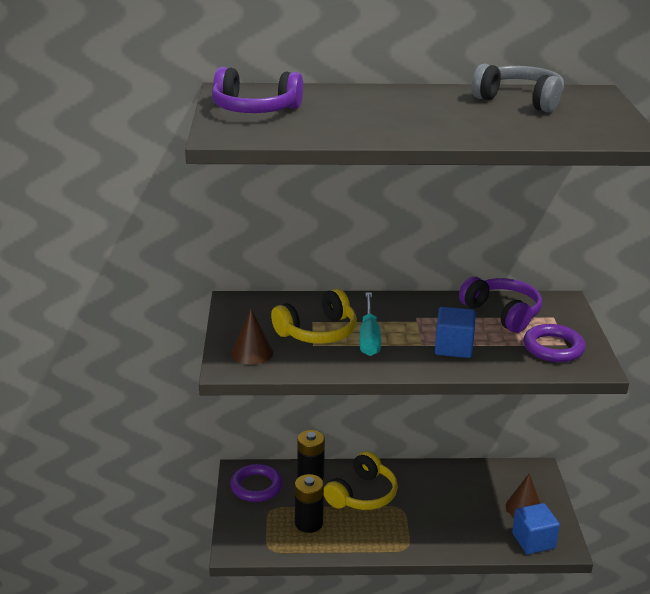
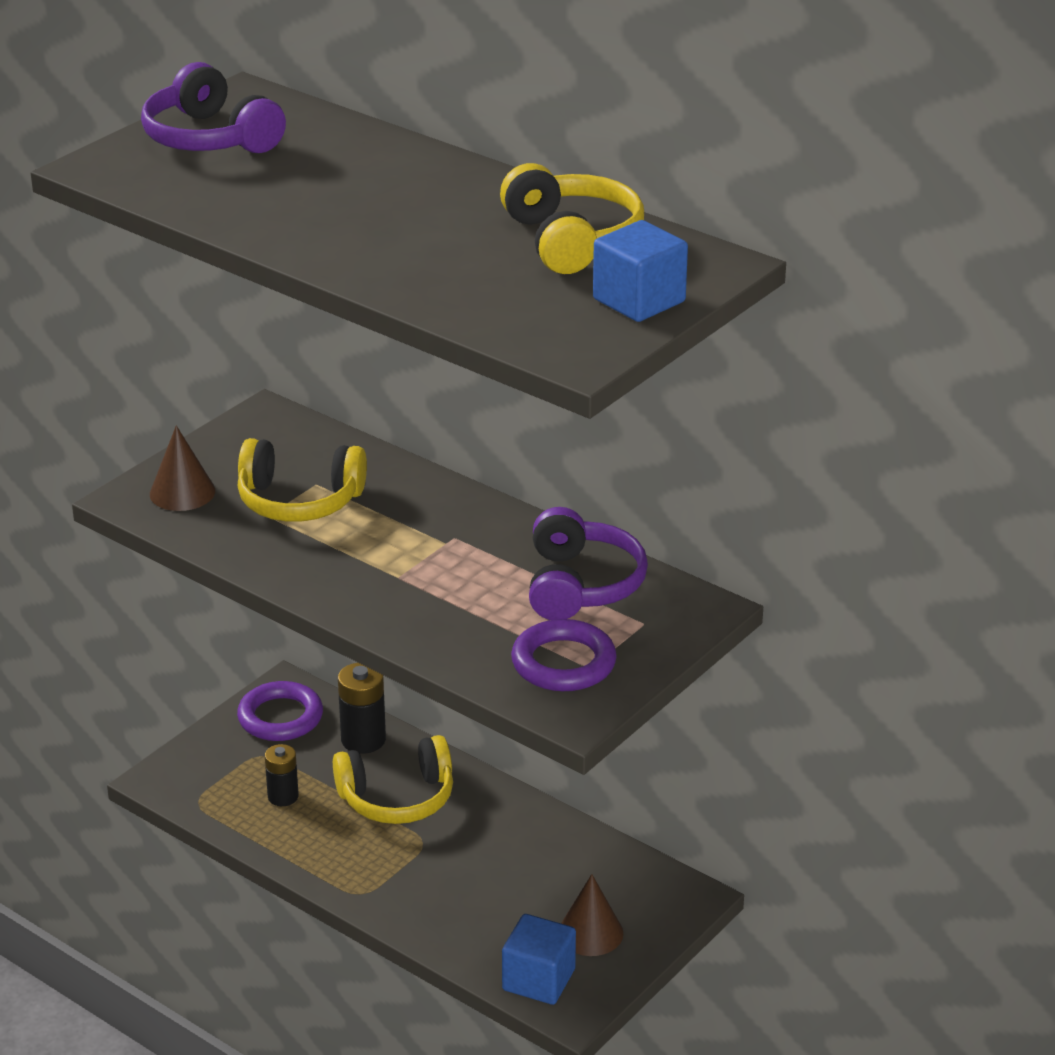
camera: 40 degrees right, 5 degrees up
(308, 523) = (283, 796): black battery -> black battery, size x0.67
(369, 337) = (349, 537): turquoise screwdriver -> none
(453, 347) = (432, 600): blue cube -> blue cube (639, 300)
(520, 100) = (572, 240): grey headphones -> yellow headphones

